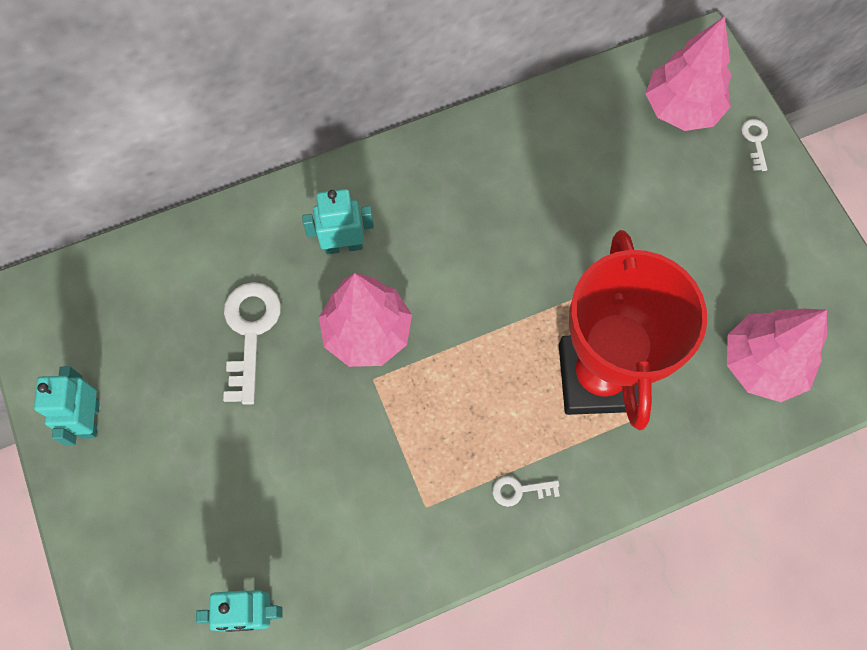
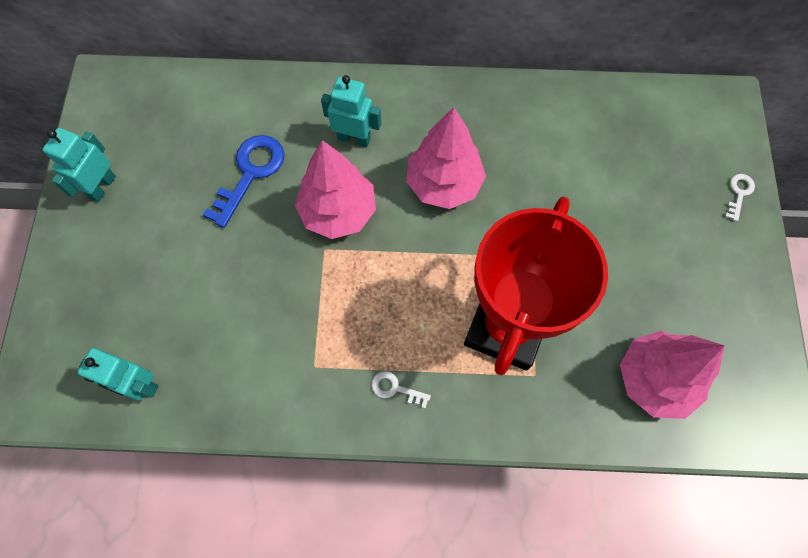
camera: 25 degrees right, 0 degrees up
(250, 332) = (250, 173): white key -> blue key
(681, 108) = (685, 142): pink tree -> pink tree (443, 184)

